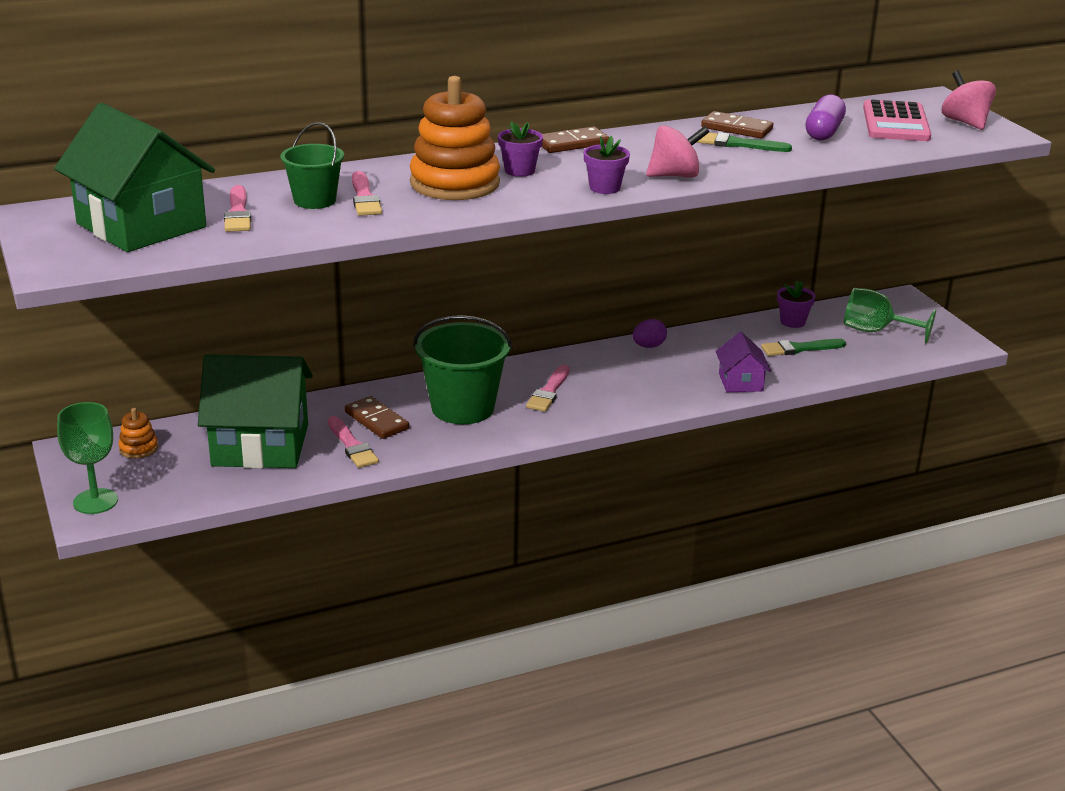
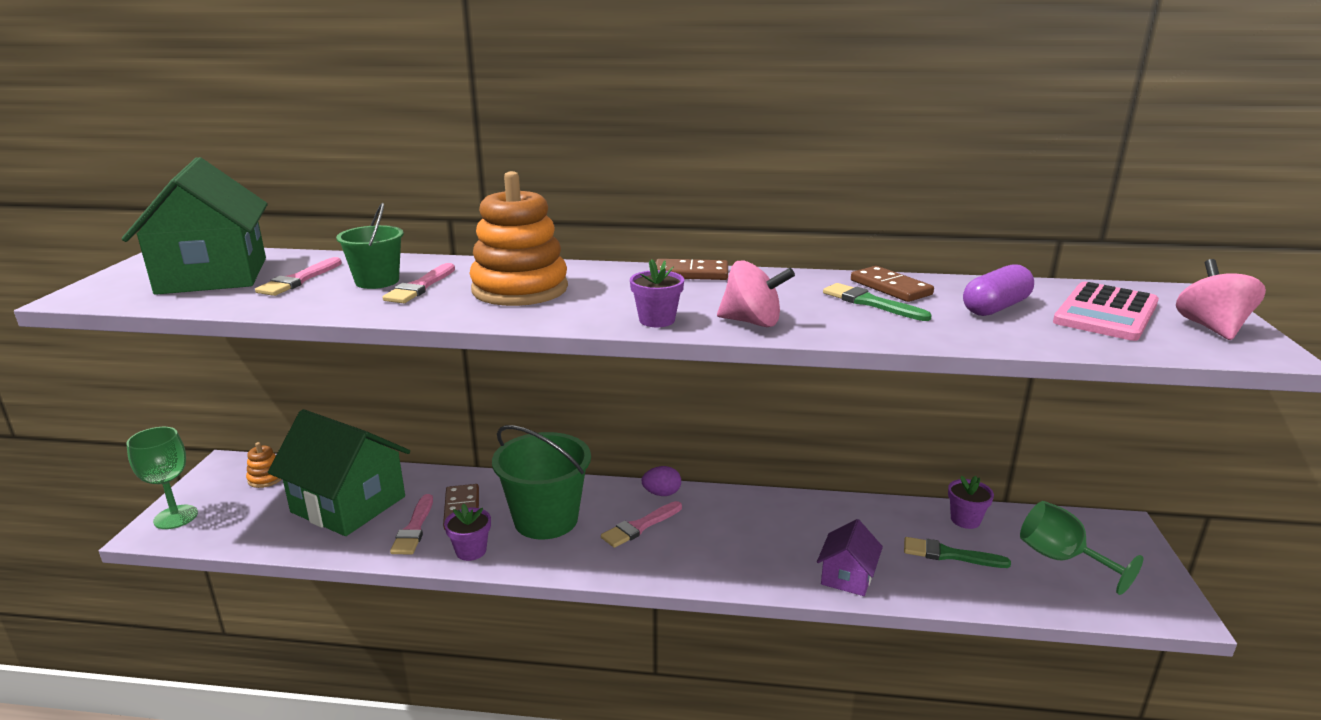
camera: 30 degrees right, 5 degrees down
(519, 171) = (599, 289): purple flower pot -> purple flower pot (471, 551)
(648, 346) = (783, 505): purple egg -> purple egg (661, 493)

